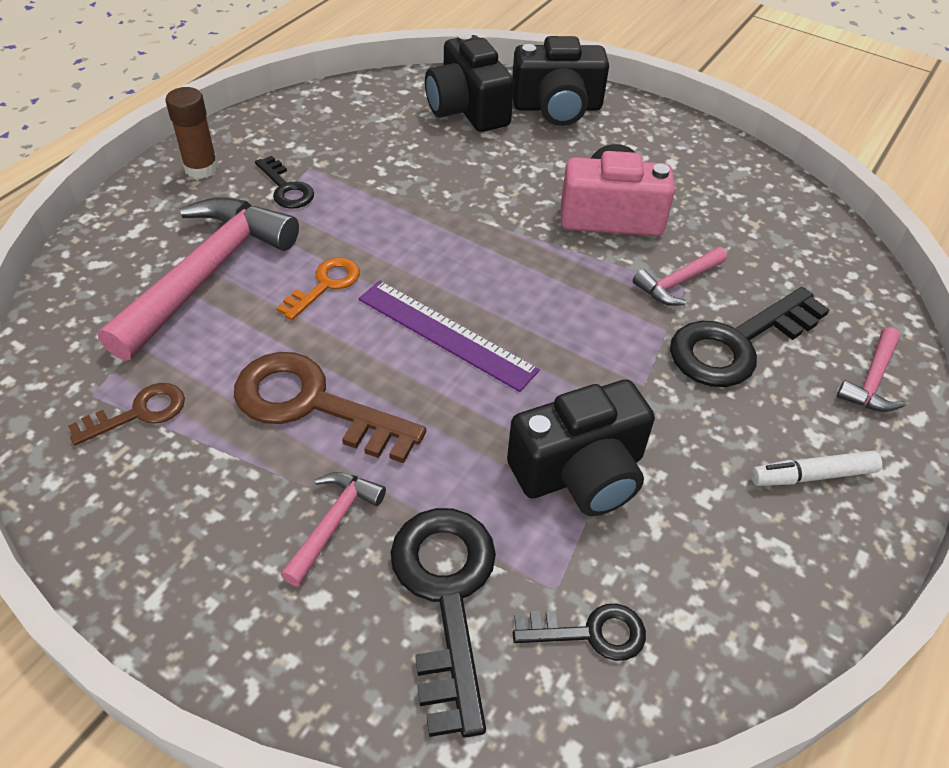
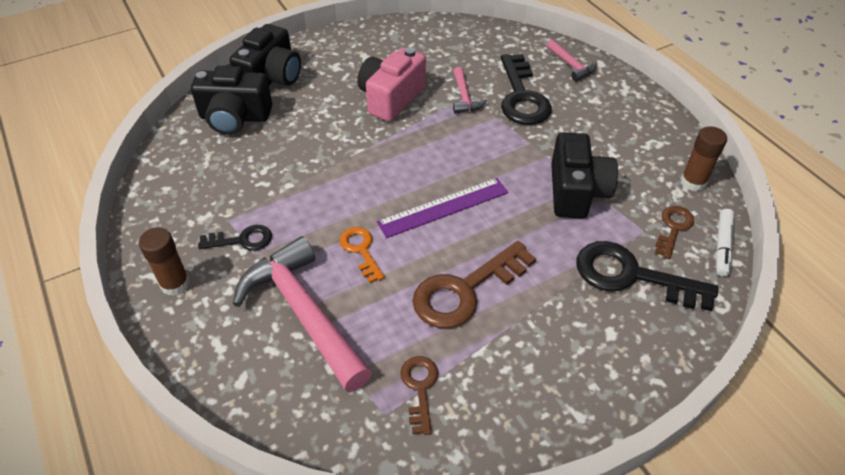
camera: 60 degrees left, 0 degrees up
(333, 523) = (562, 309): pink hammer -> none
(590, 632) = (673, 228): black key -> brown key
(727, 637) = (693, 182): none -> brown glue stick
(812, 475) = (617, 112): white marker -> white marker (722, 246)

